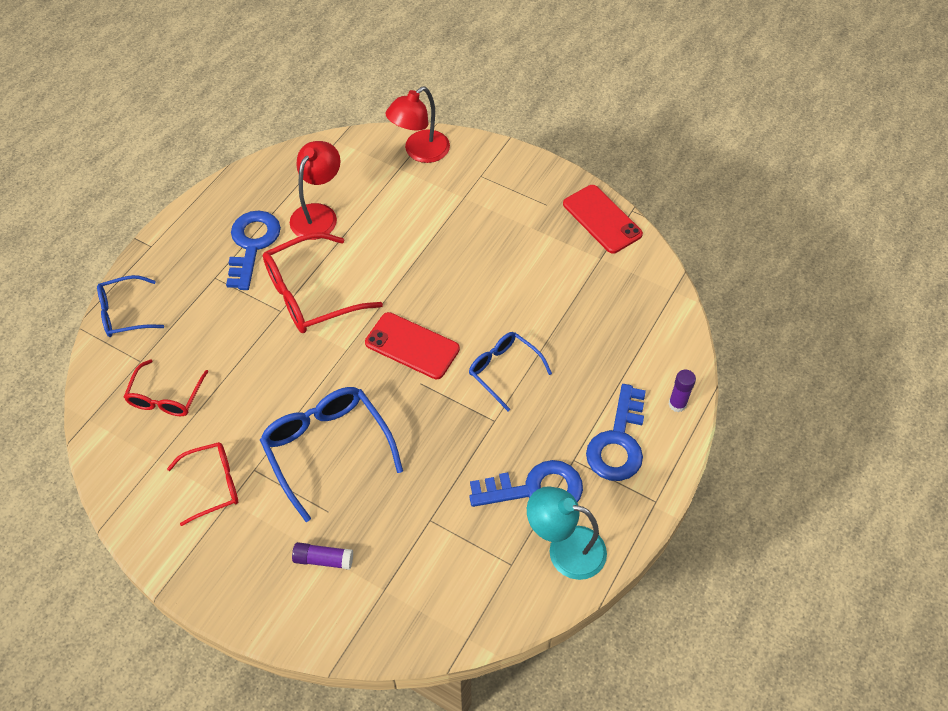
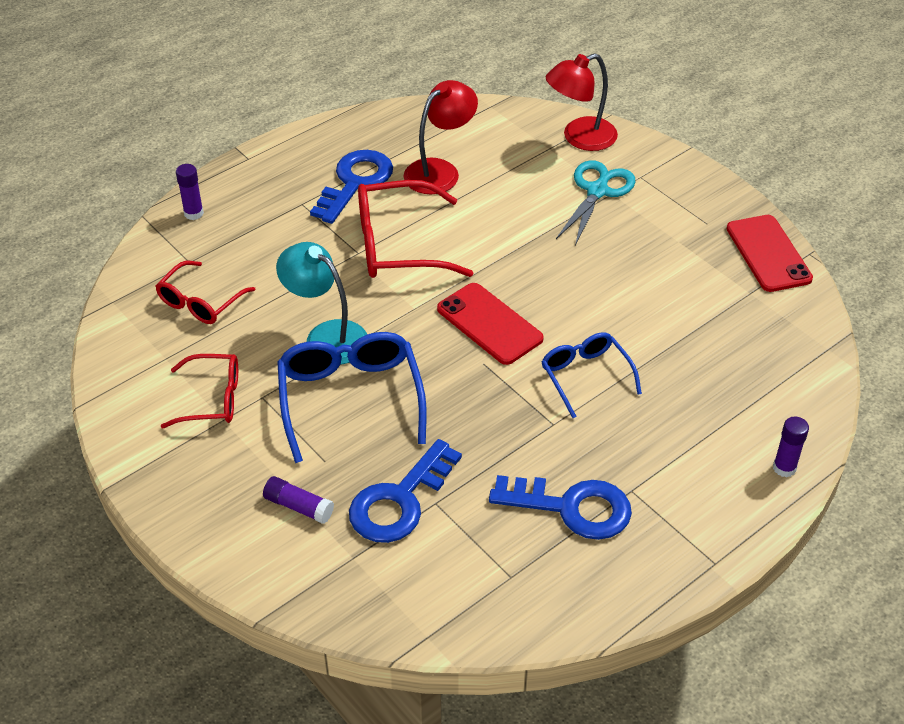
camera: 20 degrees right, 10 degrees down
(125, 313) = (193, 213): blue glasses -> purple glue stick
(452, 198) = (597, 191): none -> turquoise scissors
(565, 549) = (582, 579): turquoise lamp -> turquoise lamp (326, 336)
(618, 442) = (694, 487): blue key -> blue key (400, 501)

